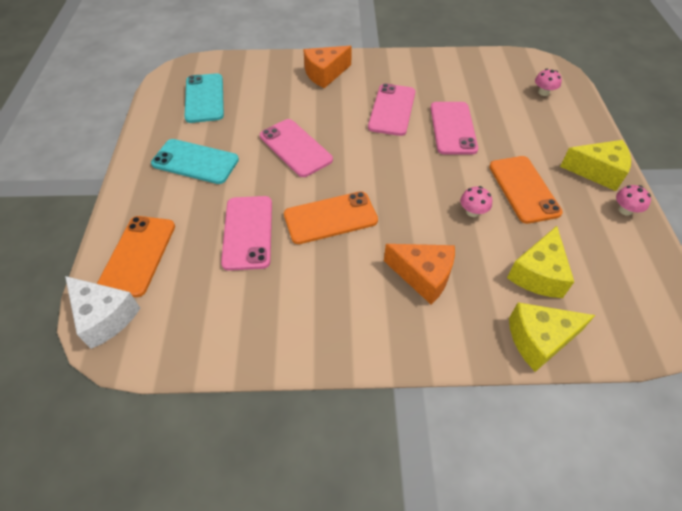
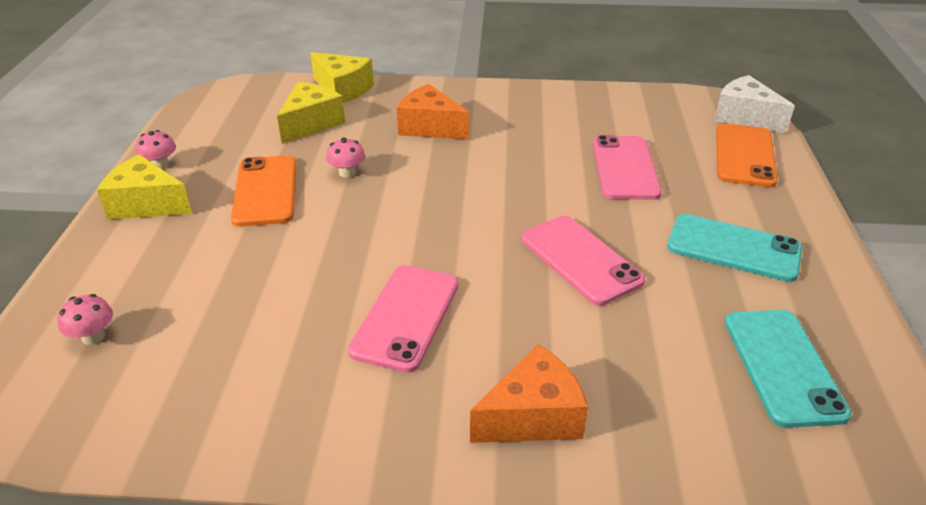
camera: 175 degrees left, 15 degrees down
(330, 218) = (525, 175): orange phone -> none
(452, 128) = (313, 276): pink phone -> none
(539, 340) = (343, 89): yellow cheese -> yellow cheese turned 45 degrees clockwise

